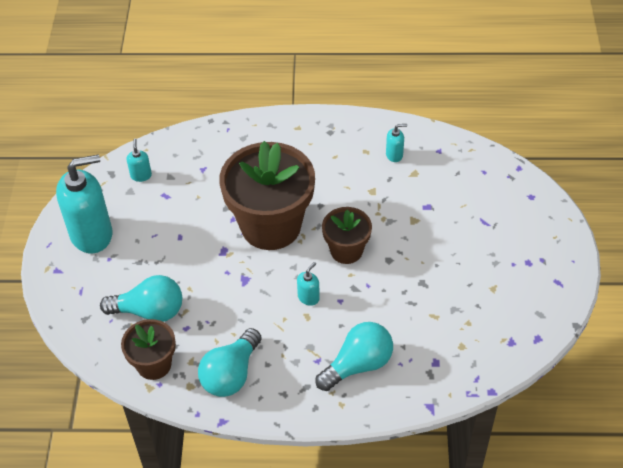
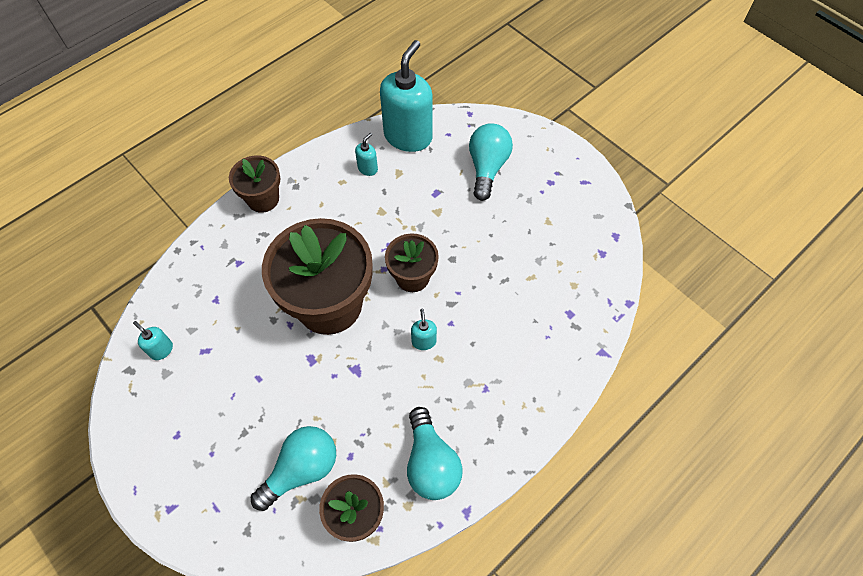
camera: 45 degrees left, 10 degrees up
(92, 234) = (170, 444): turquoise soap dispenser -> turquoise soap dispenser (408, 136)
(298, 125) = (263, 199): none -> brown flower pot
(358, 365) = (519, 365): turquoise light bulb -> turquoise light bulb (487, 168)

